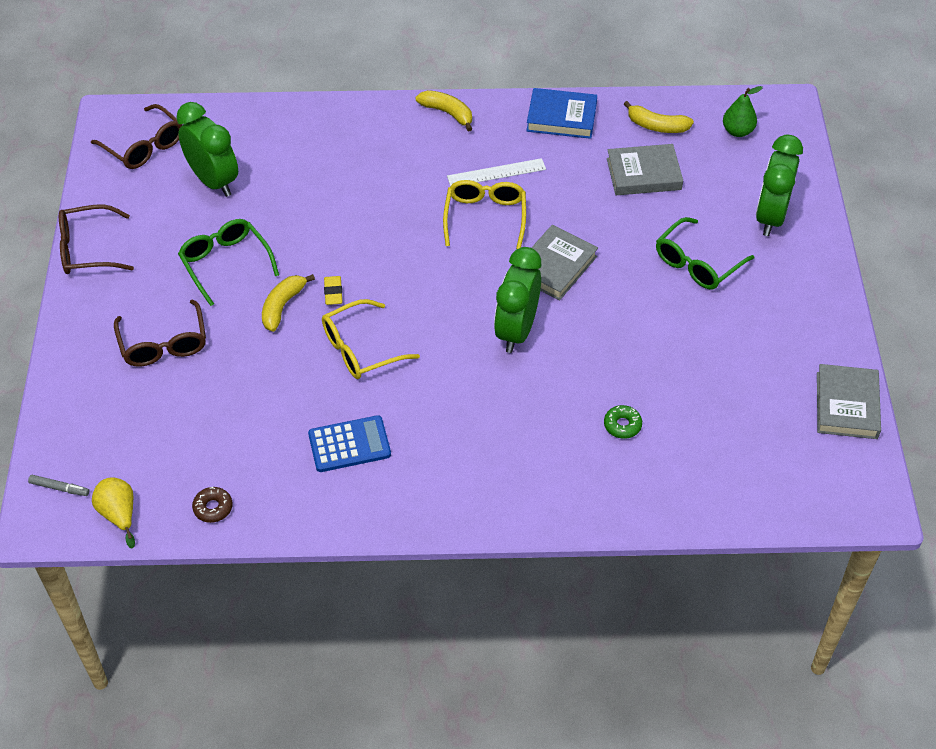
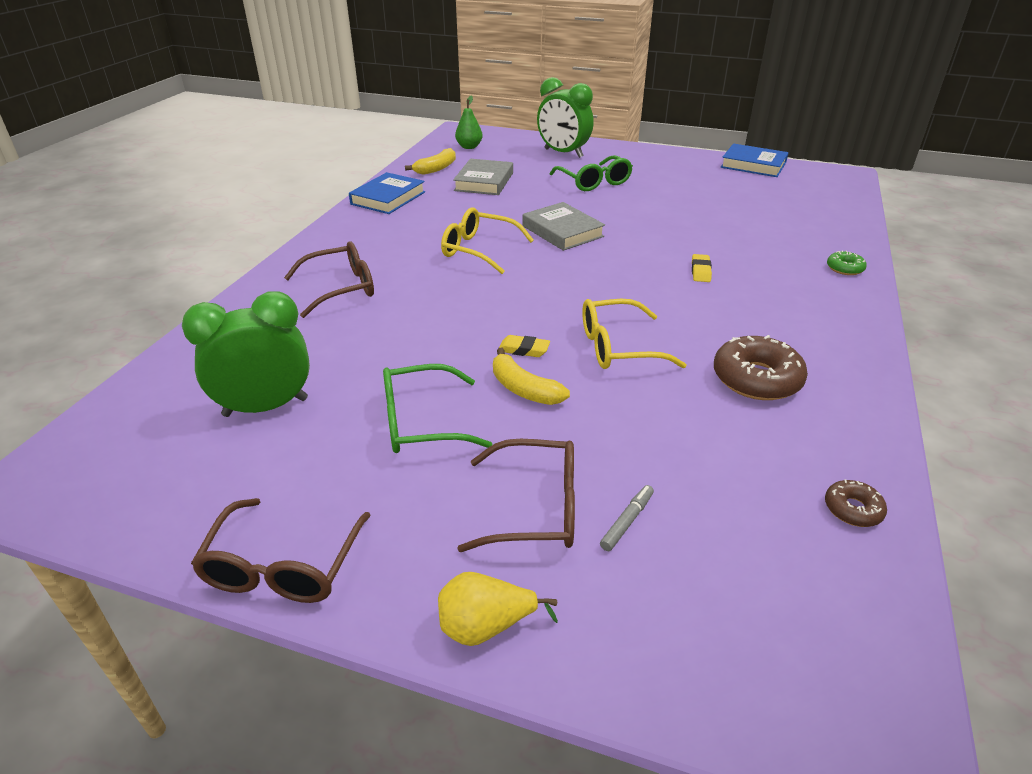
camera: 70 degrees left, 15 degrees down
(59, 488) = (809, 702): grey marker -> grey marker (627, 521)
(119, 514) = (868, 621): yellow pear -> yellow pear (486, 626)
(144, 146) = (129, 461): brown glasses -> brown glasses (341, 288)
(349, 444) = (756, 379): blue calculator -> brown donut
(360, 349) = (617, 347): yellow glasses -> yellow glasses turned 90 degrees clockwise
(448, 113) = (325, 243): yellow banana -> none
(496, 172) = (426, 235): white ruler -> none
(516, 331) = (631, 261): green clock -> none
(520, 387) = (700, 271): none -> yellow eraser
(622, 425) = (757, 237): green donut -> green donut (844, 268)
(846, 405) = (753, 165): grey book -> blue book

